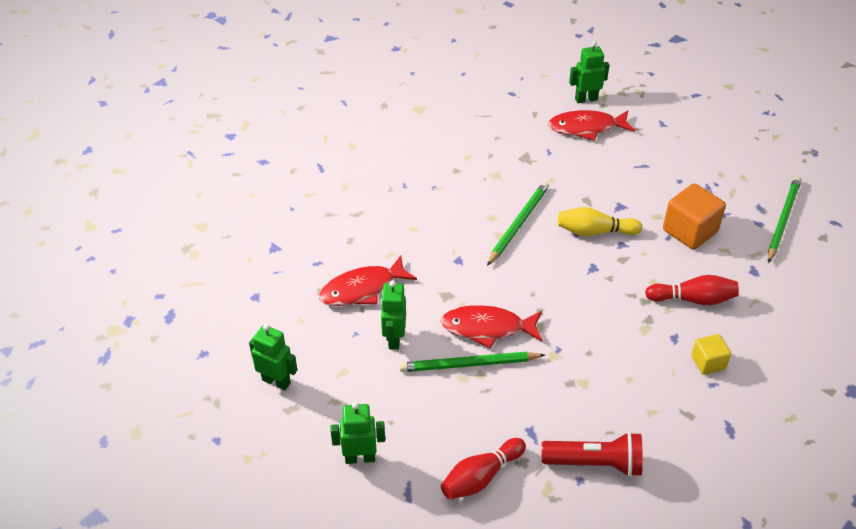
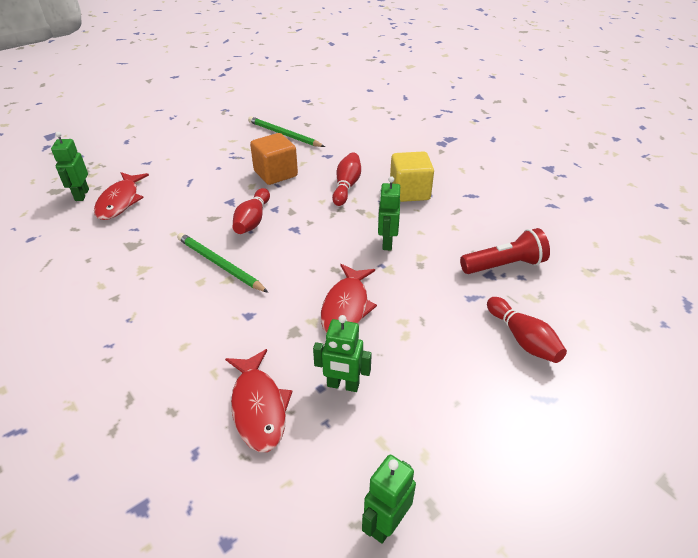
camera: 80 degrees left, 5 degrees down
(360, 458) = (505, 438): green robot -> green robot (387, 243)
(469, 364) = (389, 327): green pencil -> none
(594, 231) = (253, 220): yellow bowling pin -> red bowling pin
(595, 463) = (504, 265): red flashlight -> red flashlight turned 60 degrees clockwise
(708, 362) = (409, 192): yellow cube -> yellow cube, size x1.70

